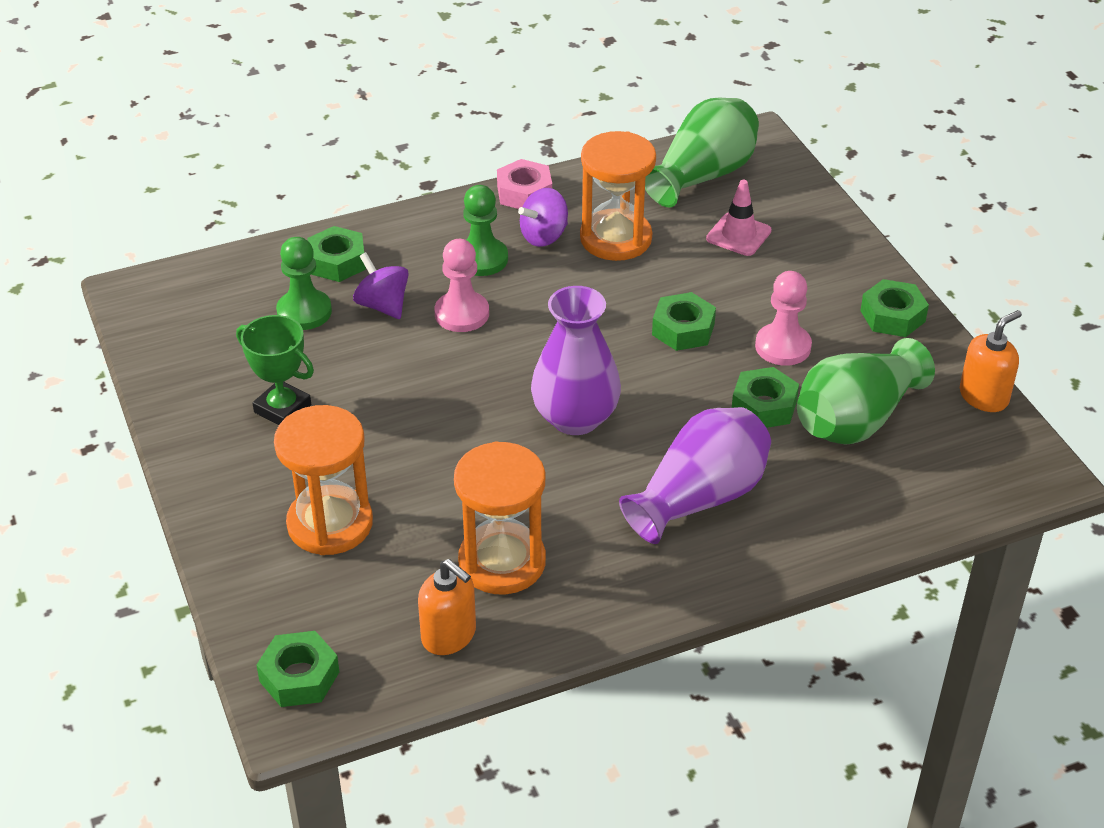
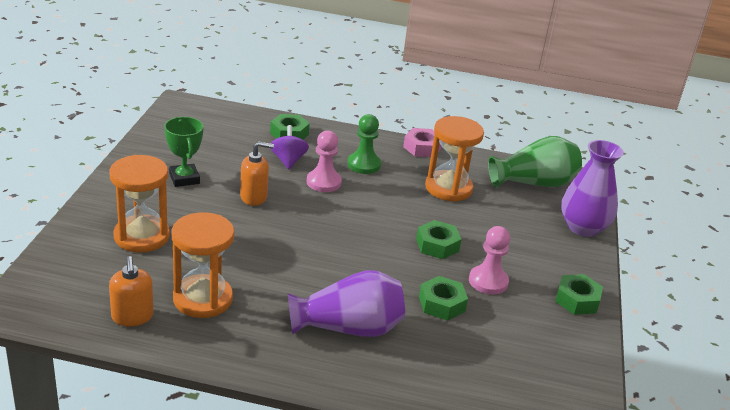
camera: 30 degrees right, 10 degrees down
(299, 677) = (38, 293): green nut -> none
(304, 312) = (247, 146): green pawn -> none
(544, 236) = (409, 170): purple spinning top -> none
(575, 418) = (325, 255): purple vase -> purple vase (583, 227)
(738, 235) = (523, 218): pink traffic cone -> none
(856, 419) = (492, 339): green vase -> none
(984, 396) = (593, 371): orange soap dispenser -> orange soap dispenser (254, 197)

